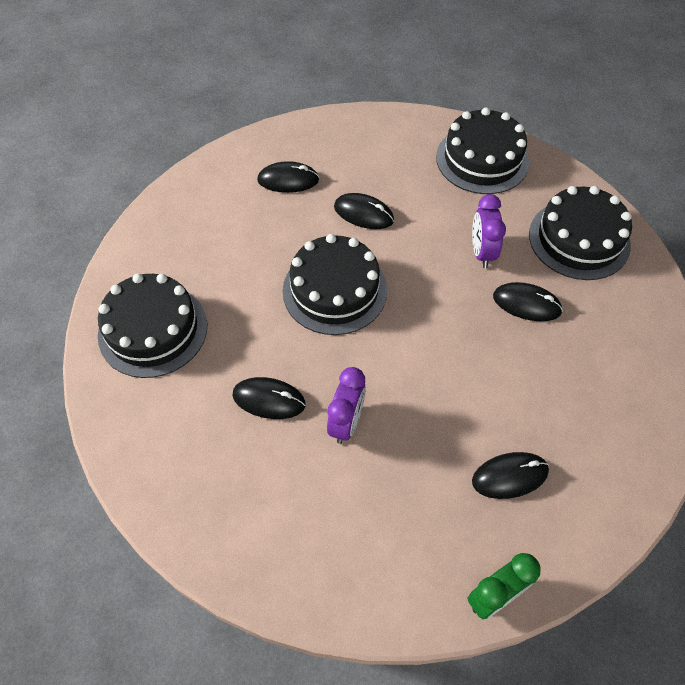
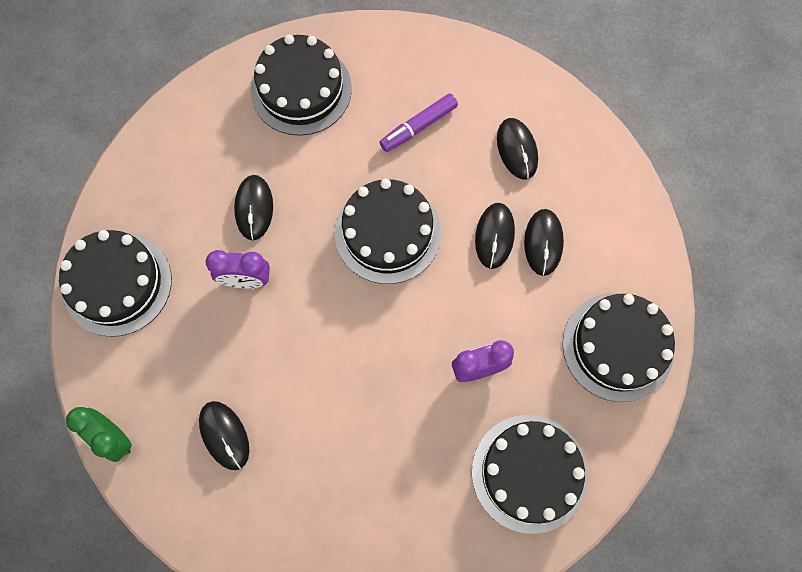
camera: 75 degrees right, 15 degrees up
(236, 243) = (418, 126): none -> purple marker
(311, 560) = (117, 283): none -> black cake
(526, 304) = (423, 425): black mouse -> black mouse (543, 242)

